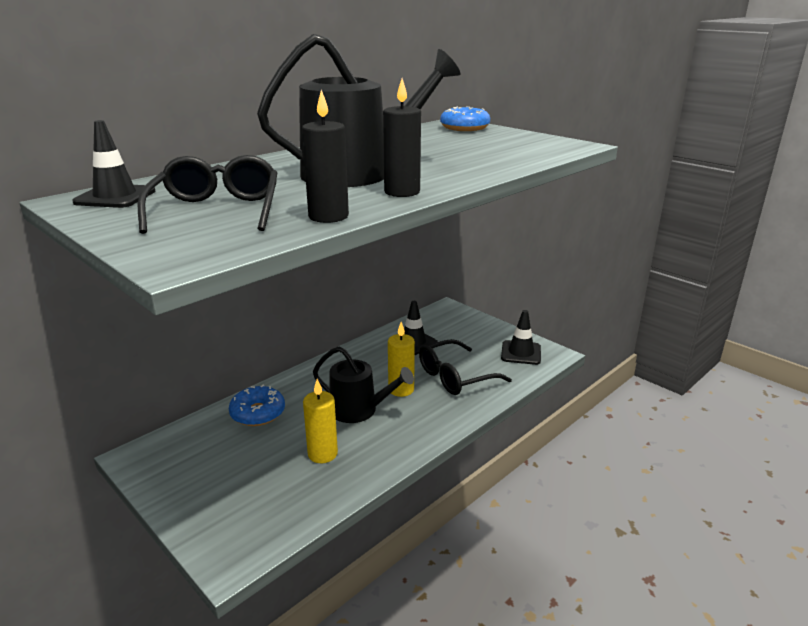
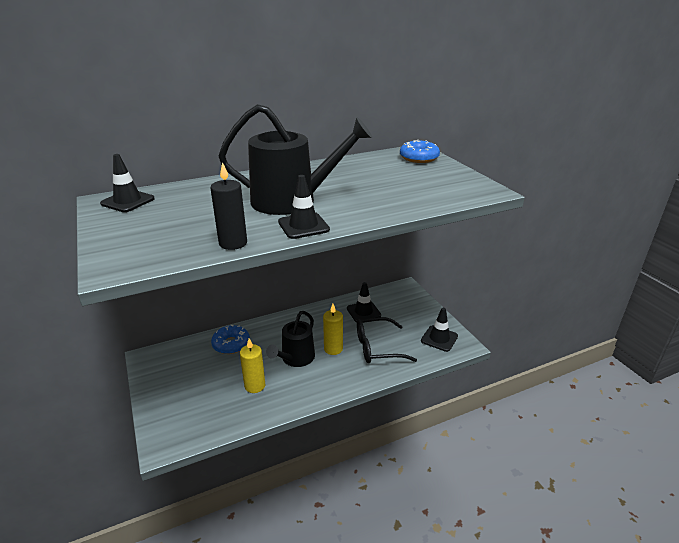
camera: 20 degrees right, 5 degrees up
(217, 210) = (172, 225): black glasses -> none
(358, 410) = (295, 358): black watering can -> black watering can turned 75 degrees clockwise
(402, 192) = (303, 226): black candle -> black traffic cone

